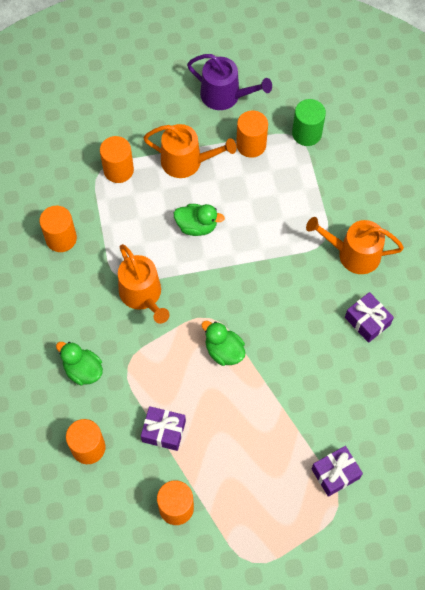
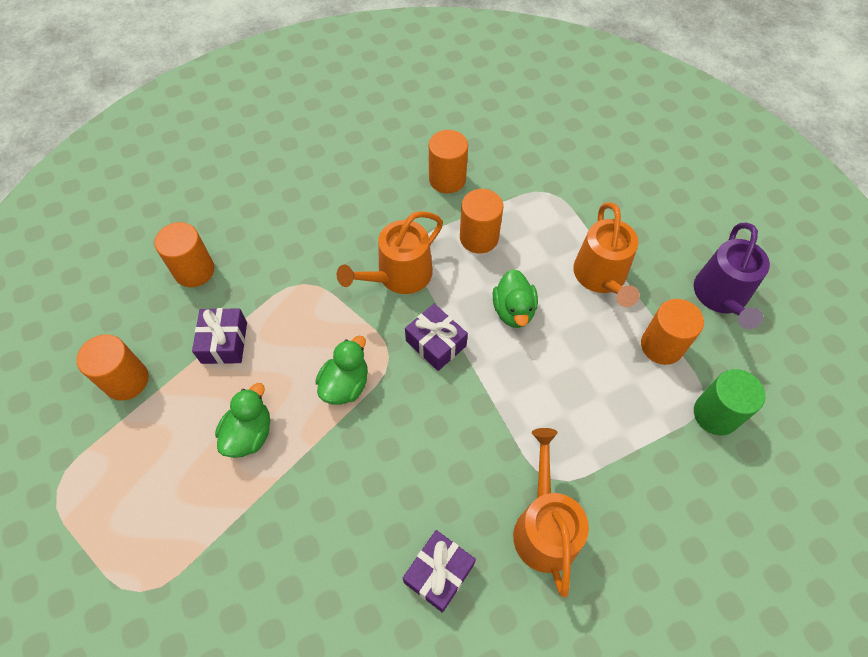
camera: 75 degrees right, 5 degrees down
(83, 370) = (288, 241): green duck -> green duck (249, 434)
(118, 170) = (557, 210): orange cylinder -> orange cylinder (479, 238)
(335, 473) = (188, 576): purple gift -> purple gift (436, 343)

